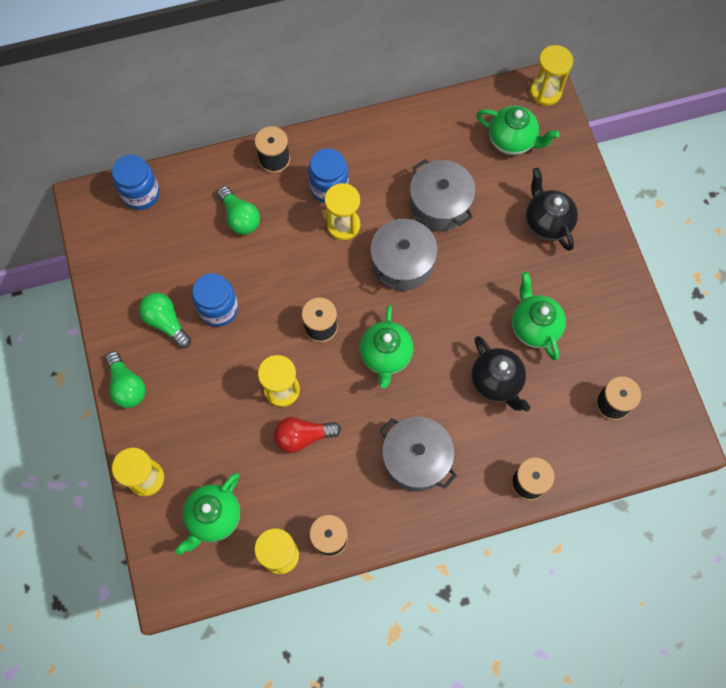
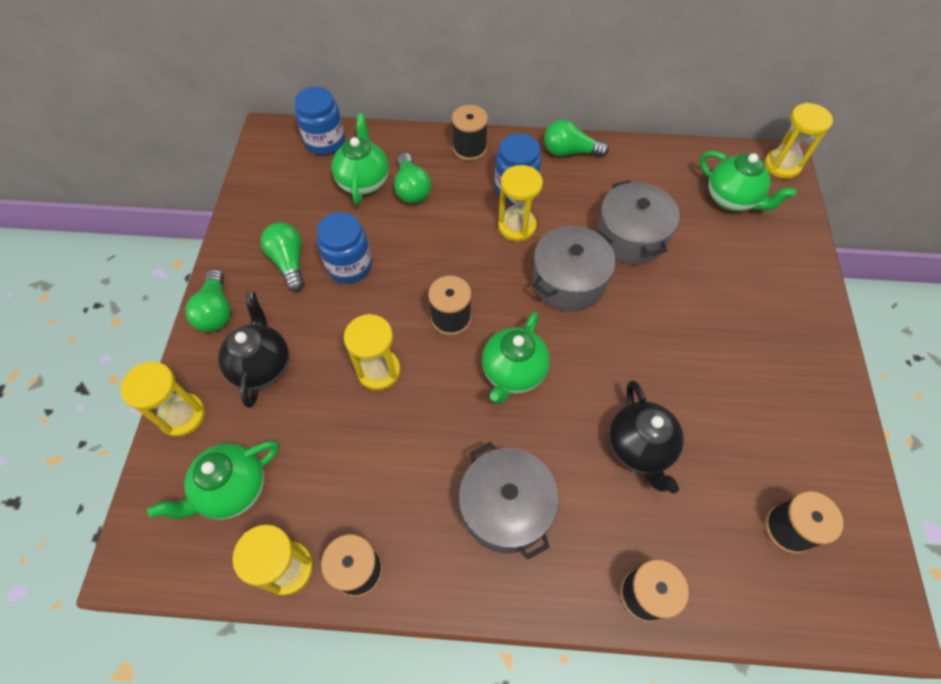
camera: 20 degrees right, 10 degrees down
(303, 436) = (380, 431): red light bulb -> none
(363, 135) = (570, 152): none -> green light bulb
(534, 327) = (705, 399): green teapot -> green teapot (364, 182)
(546, 223) = (751, 290): black teapot -> black teapot (262, 366)

